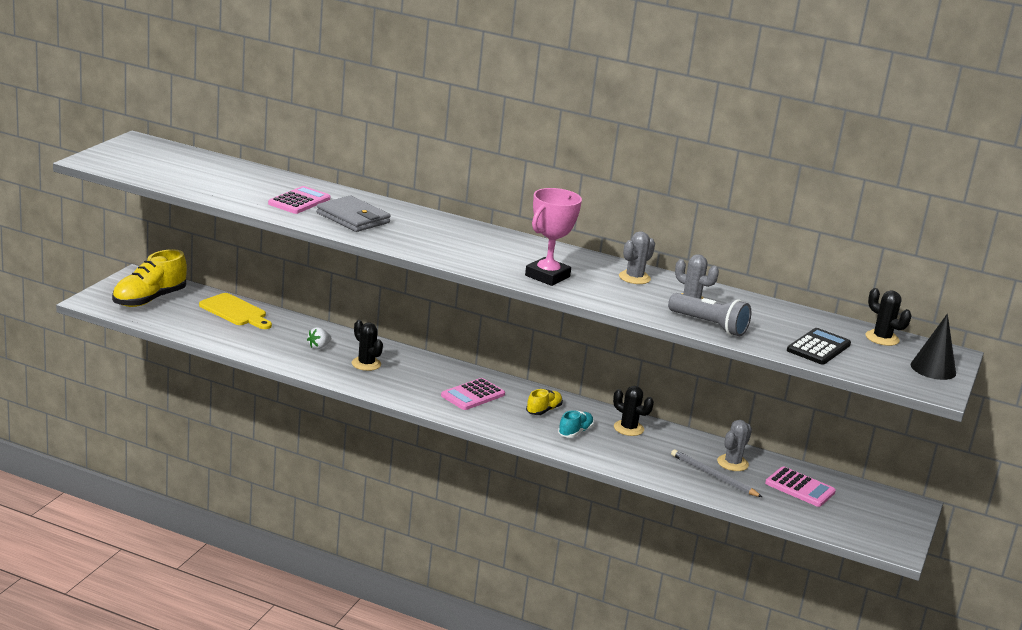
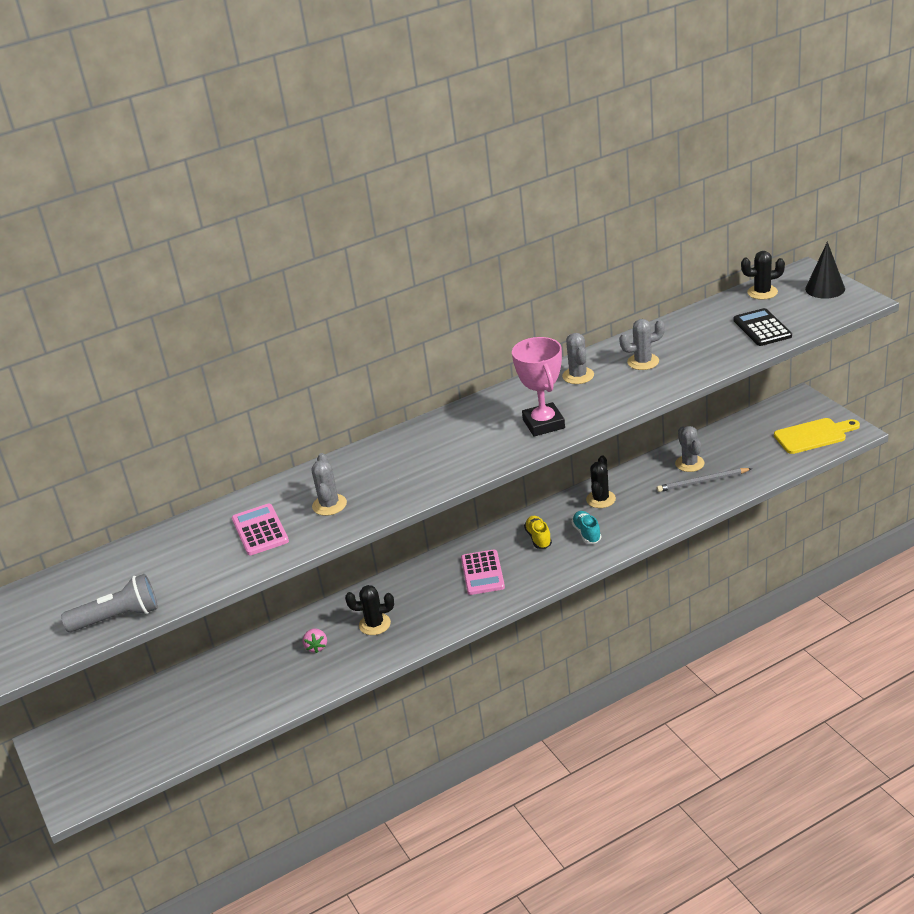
camera: 45 degrees left, 10 degrees up
(149, 299) = (110, 749): yellow shoe -> none
(235, 311) = (194, 686): yellow cutting board -> yellow cutting board (813, 435)
(319, 347) = (316, 647): white strawberry -> pink strawberry
(353, 218) = (329, 505): grey wallet -> grey cactus
(628, 428) = (601, 499): black cactus -> black cactus turned 60 degrees counterclockwise
(709, 325) = (693, 368): grey flashlight -> grey flashlight (118, 617)
(800, 488) = (745, 443): pink calculator -> none

